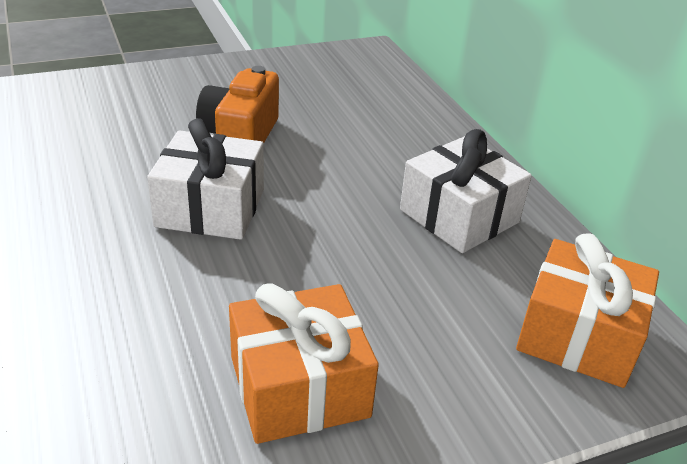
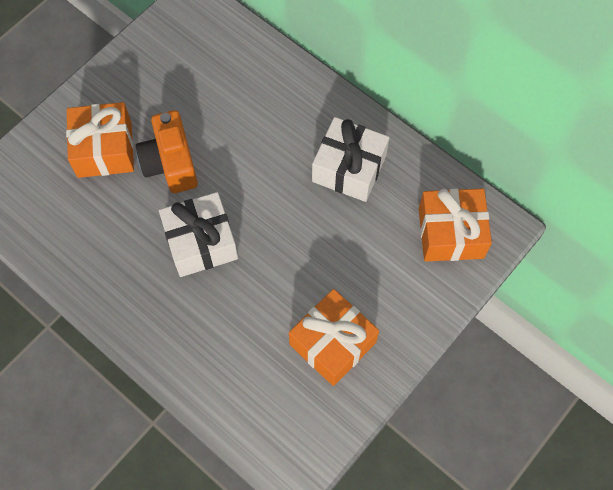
camera: 25 degrees left, 30 degrees up
(180, 105) = (104, 149): none -> orange gift

